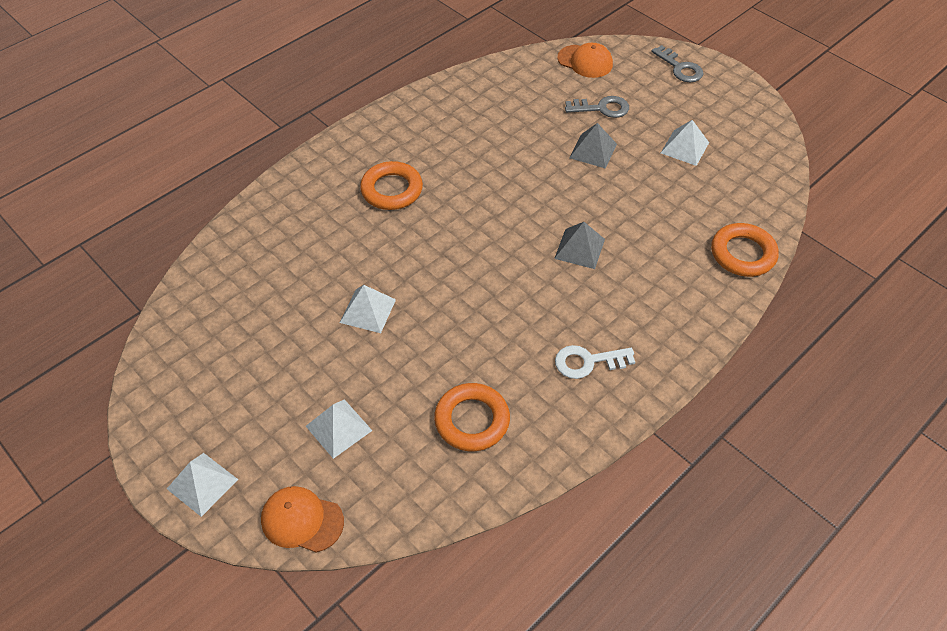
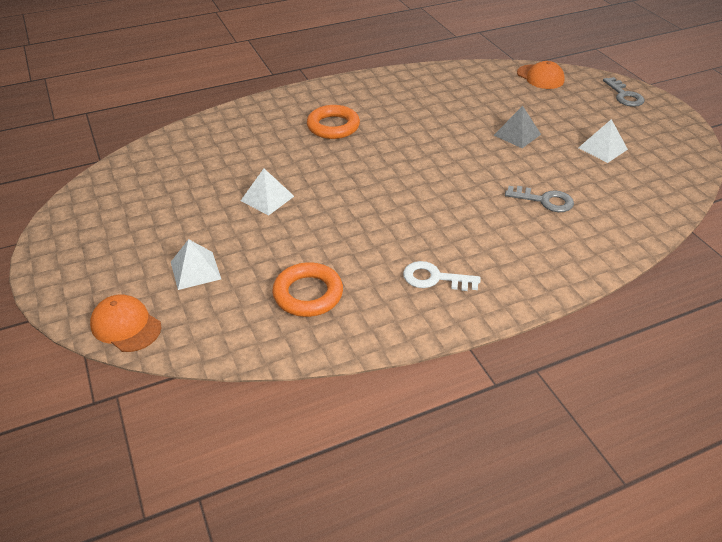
camera: 20 degrees right, 10 degrees down
(202, 484) = (68, 279): white pyramid -> none
(579, 248) = (470, 197): grey pyramid -> none
(602, 108) = (539, 109): grey key -> grey key (544, 200)
(743, 254) = (623, 234): orange ring -> none

